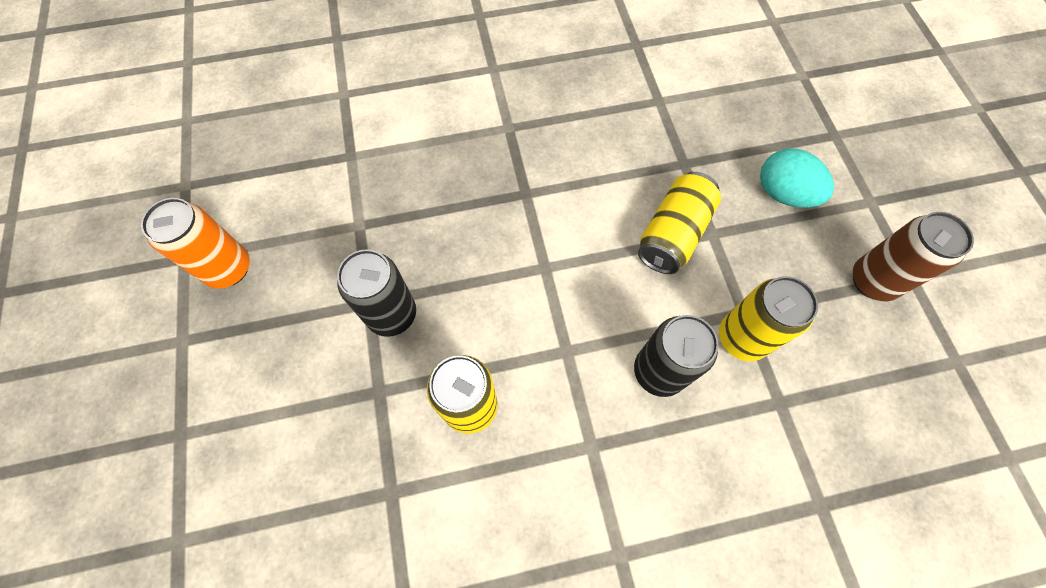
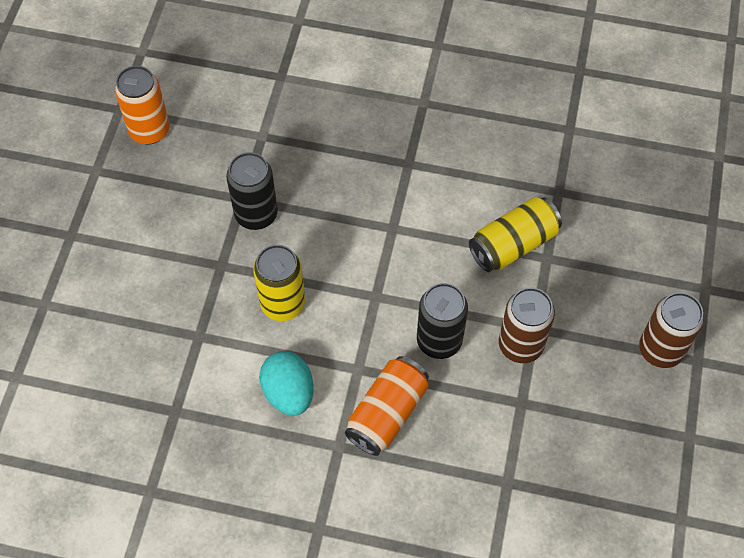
camera: 25 degrees right, 5 degrees down
(651, 485) = (387, 413): none -> orange can
(742, 338) = (520, 345): yellow can -> brown can
(783, 193) = (630, 251): turquoise egg -> turquoise egg (289, 392)

